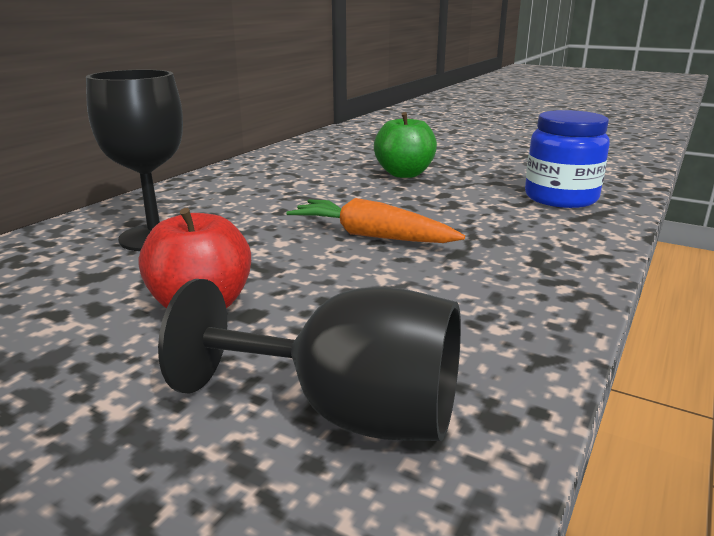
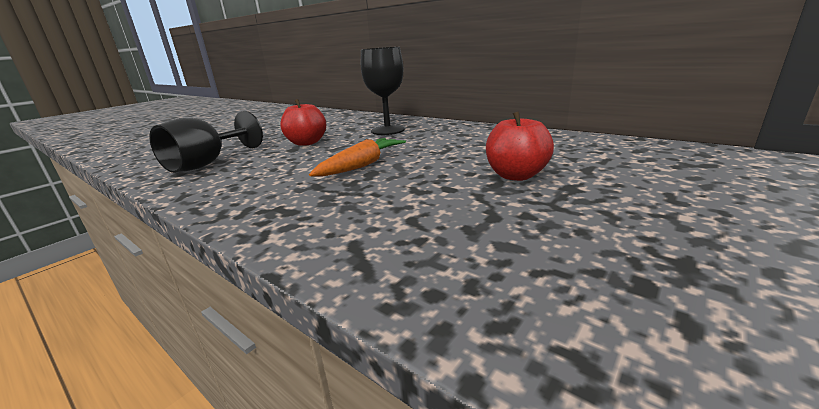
camera: 100 degrees right, 0 degrees up
(404, 174) = (516, 175): green apple -> red apple
(560, 198) = (424, 247): blue jar -> none

